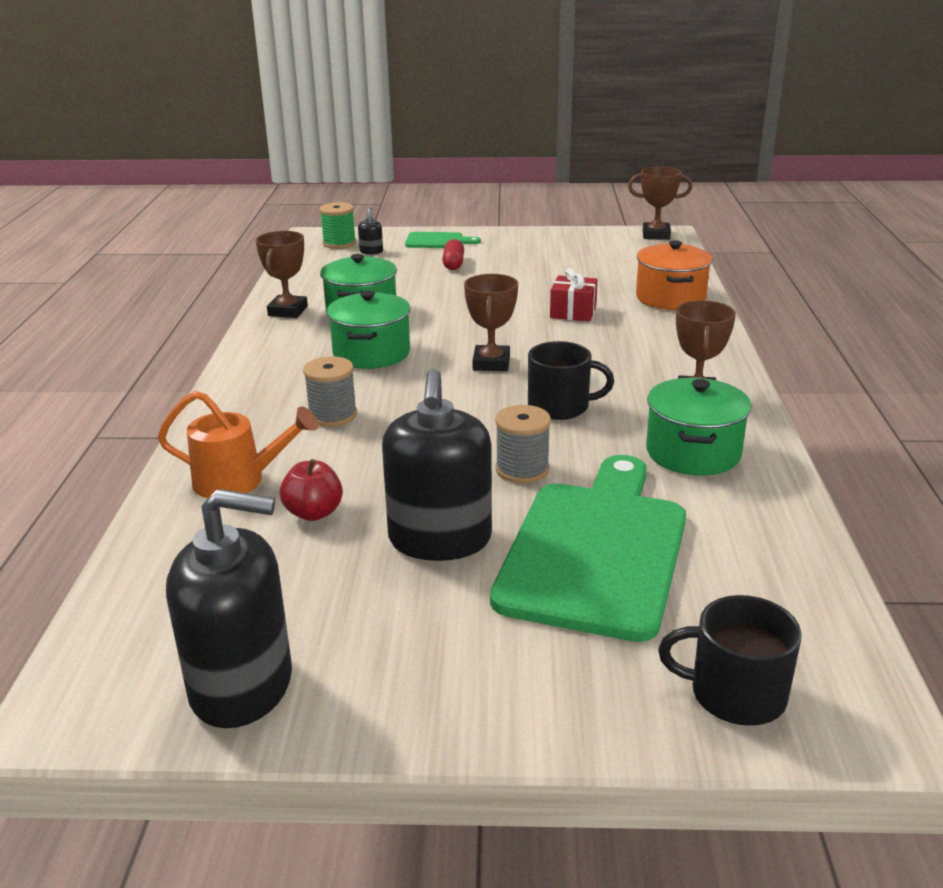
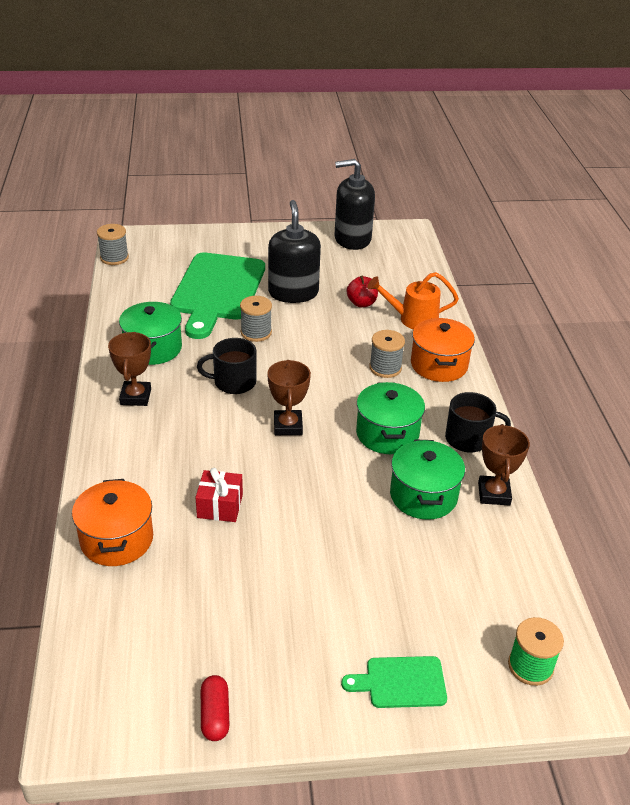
camera: 170 degrees right, 10 degrees up
(250, 416) = (439, 365): none -> orange pot
(371, 251) = (476, 641): black soap dispenser -> none
(453, 264) = (361, 609): red capsule -> red capsule (215, 715)
(656, 235) = (89, 727): brown trophy -> none
(735, 694) = (170, 243): black mug -> black mug (469, 439)
(861, 649) = (114, 258): none -> grey spool

